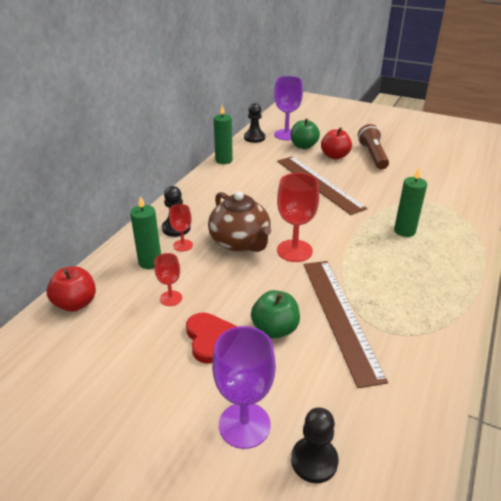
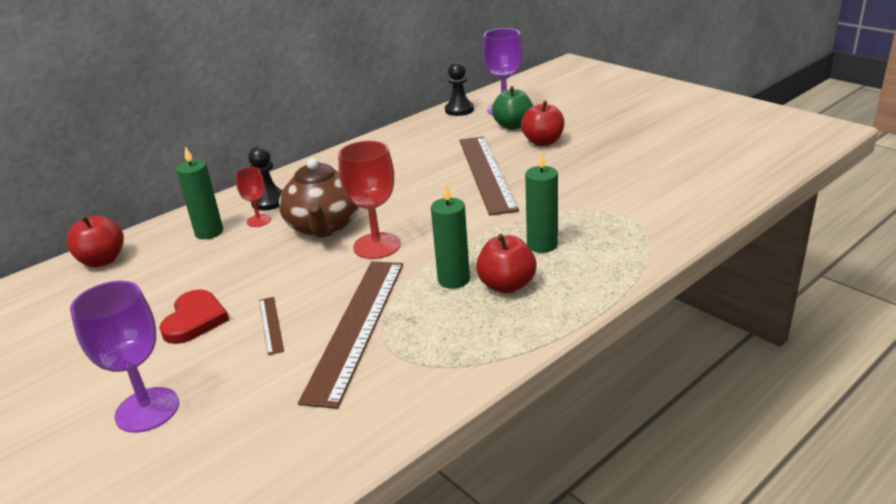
camera: 25 degrees right, 5 degrees down
(171, 298) = (195, 272): red goblet -> none
(224, 160) = (395, 133): green candle -> green candle (453, 280)
(275, 329) = (270, 325): green apple -> brown ruler
(314, 460) = (180, 462): black pawn -> none
(372, 155) = (597, 146): brown flashlight -> none
(410, 264) = (506, 285): none -> red apple

